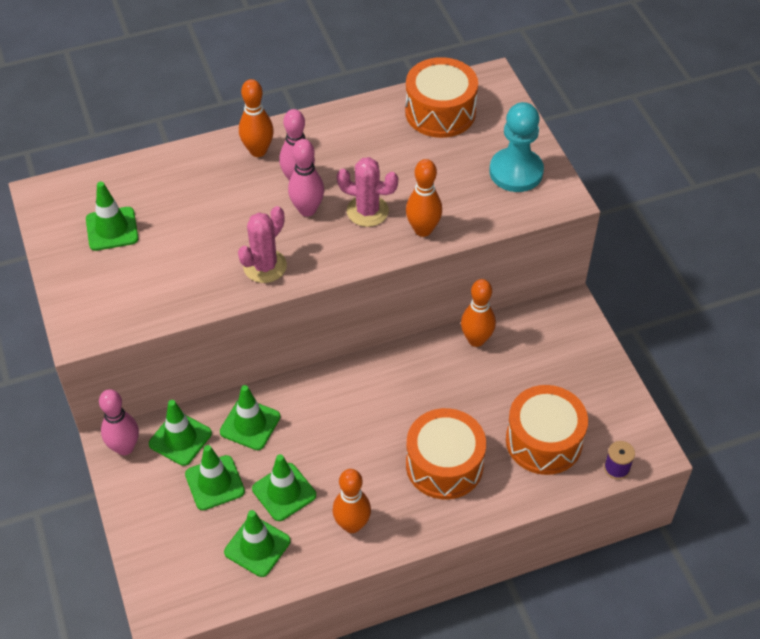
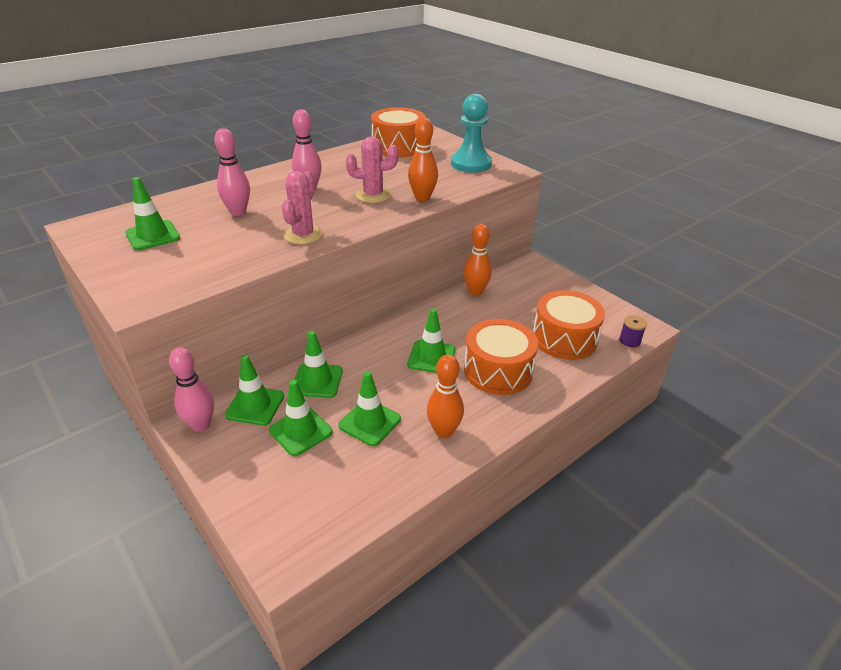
camera: 20 degrees left, 15 degrees down
(257, 546) = (363, 472): green traffic cone -> green traffic cone (431, 357)
(258, 151) = (268, 180): orange bowling pin -> none
(307, 210) = (324, 201): pink bowling pin -> pink bowling pin (238, 212)

